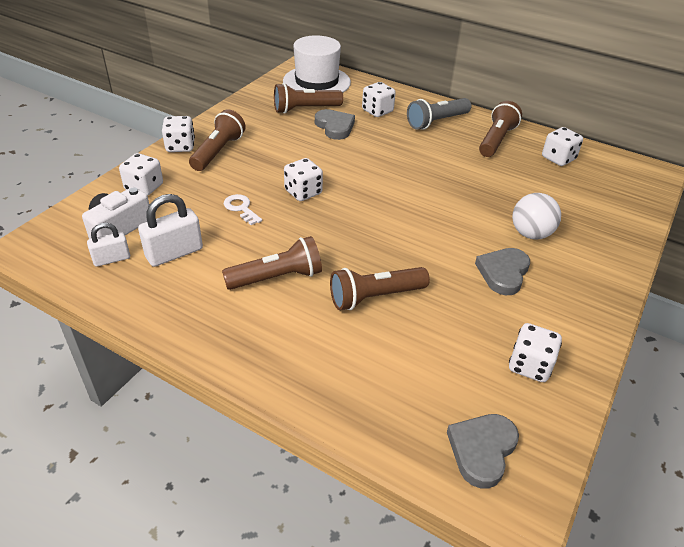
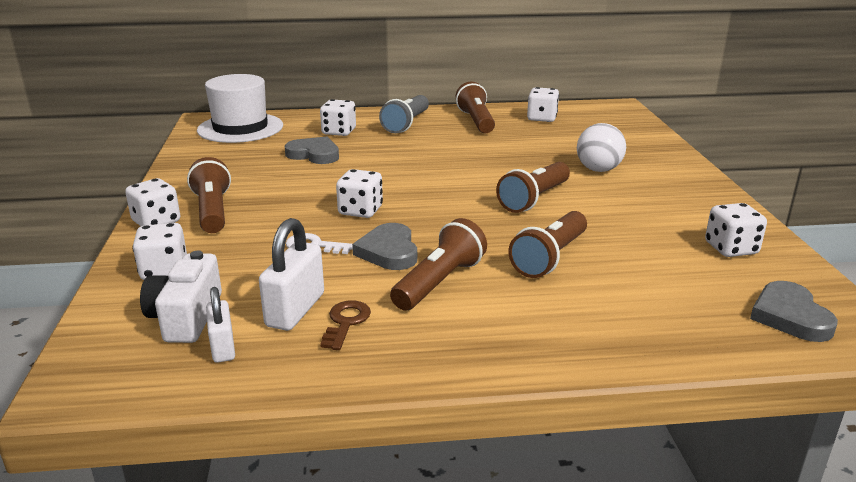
camera: 35 degrees left, 15 degrees down
(112, 259) = (223, 347): white padlock -> white padlock turned 45 degrees counterclockwise
(189, 278) = (346, 322): none -> brown key
(305, 109) = (261, 151): brown flashlight -> brown flashlight (534, 199)
(503, 273) = (619, 201): grey heart -> grey heart (389, 251)

